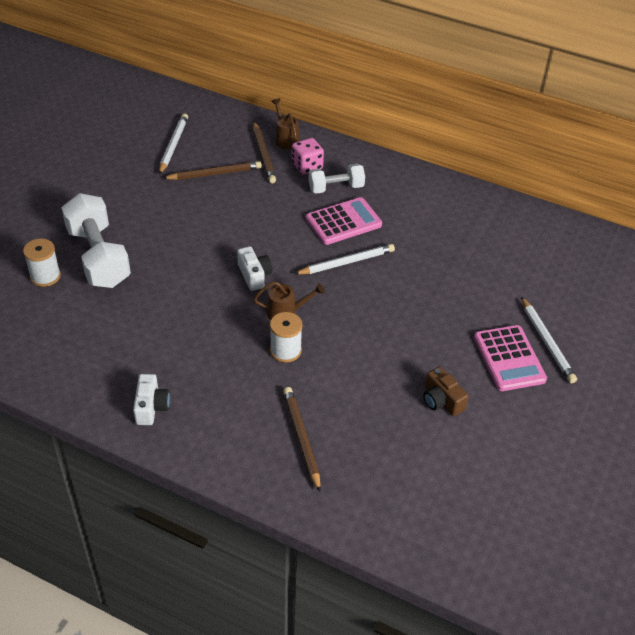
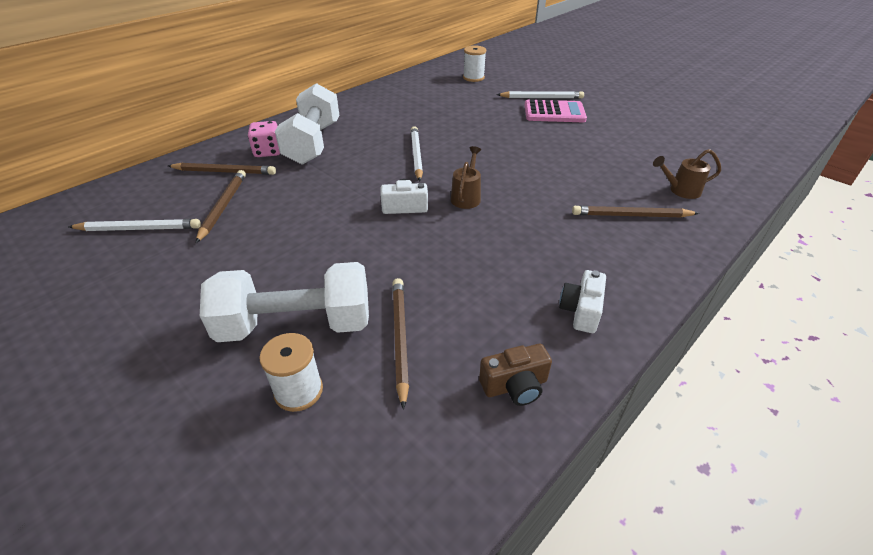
camera: 70 degrees left, 5 degrees down
(98, 310) = (400, 338): none -> brown pencil
(151, 407) = (581, 311): white camera -> white camera turned 90 degrees counterclockwise
(173, 145) = (139, 229): white pencil -> white pencil turned 150 degrees clockwise
(285, 139) = (214, 156): brown watering can -> brown watering can (680, 190)
(285, 350) = (517, 206): white spool -> white spool (473, 78)
(336, 188) = (313, 143): white dumbbell -> white dumbbell, size x1.74
(343, 222) = (362, 147): pink calculator -> none
(441, 400) = (592, 144): brown camera -> brown camera (515, 386)

